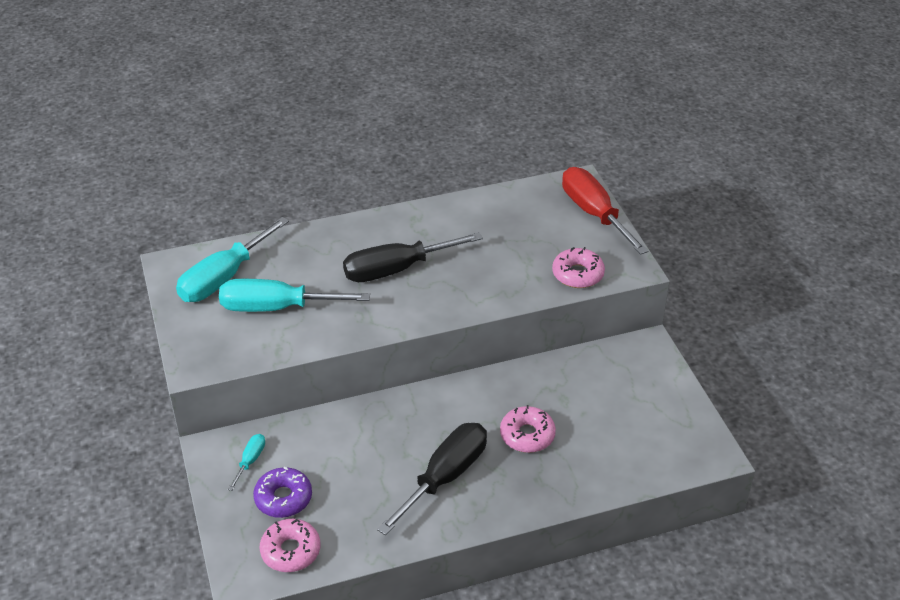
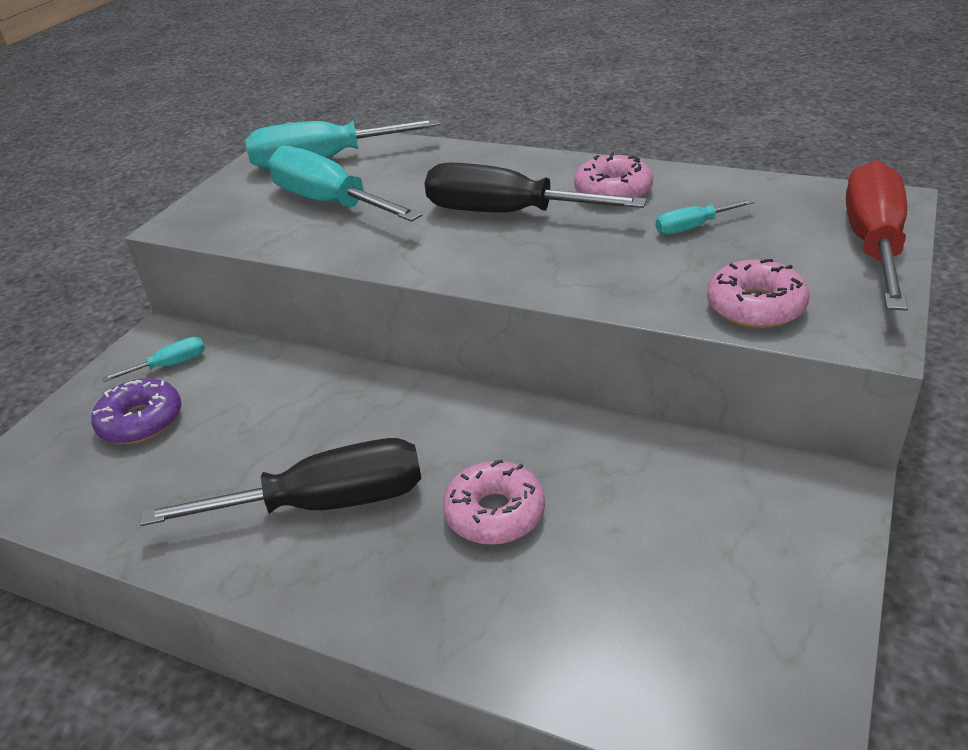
camera: 45 degrees right, 5 degrees down
(290, 551) = (64, 483): pink donut -> pink donut (613, 191)
(504, 238) = (692, 227): none -> turquoise screwdriver

